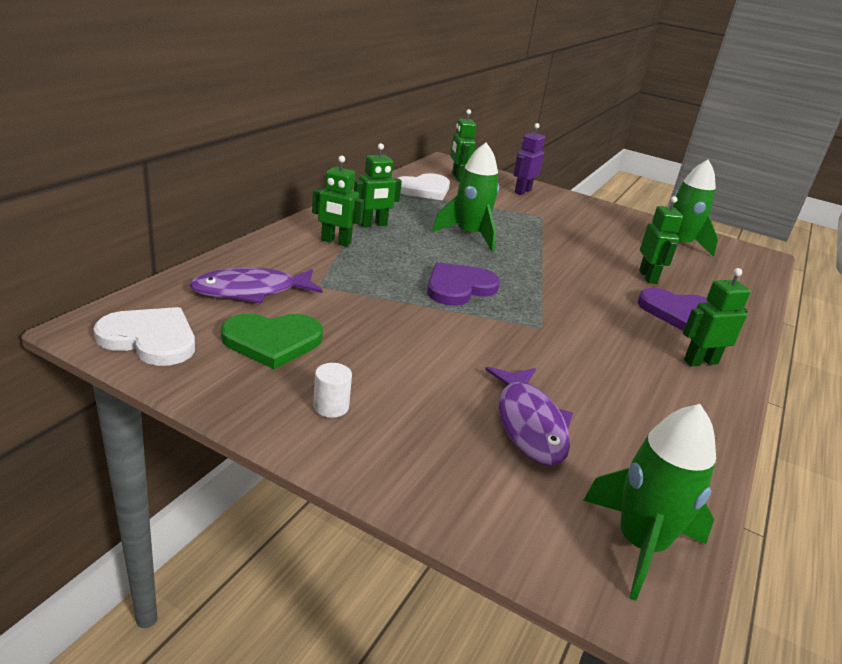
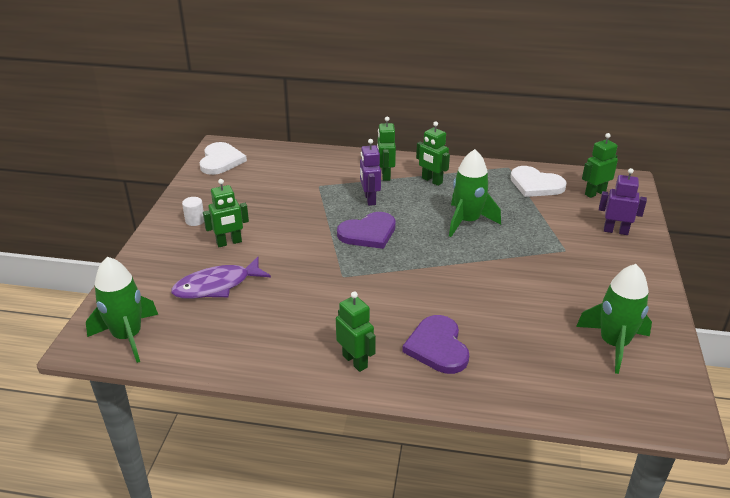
camera: 75 degrees right, 5 degrees up
(251, 291) = (290, 169): purple fish -> none
(272, 341) = (243, 189): green heart -> none
(384, 266) = (369, 199): none -> purple robot
(459, 287) = (368, 233): purple heart -> purple heart turned 120 degrees clockwise
(648, 277) = (497, 325): green robot -> green robot (229, 242)

